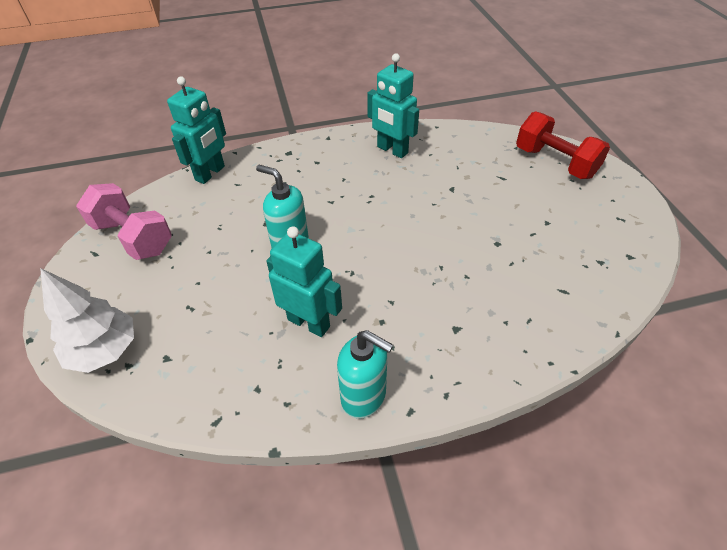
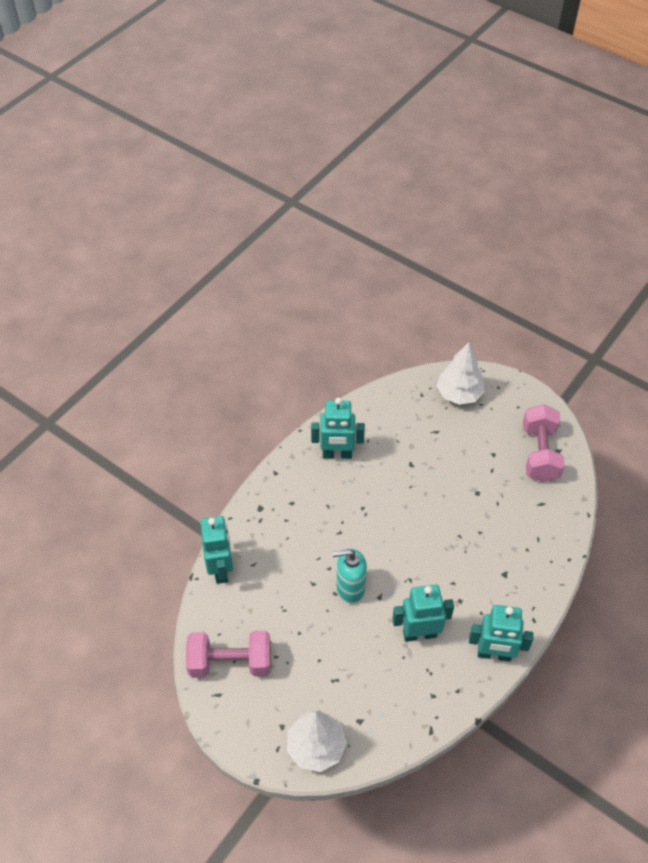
camera: 40 degrees left, 5 degrees up
(364, 397) = (494, 654): turquoise soap dispenser -> turquoise robot
(555, 163) = (459, 394): red dumbbell -> white tree
(603, 247) = (539, 453): none -> pink dumbbell

